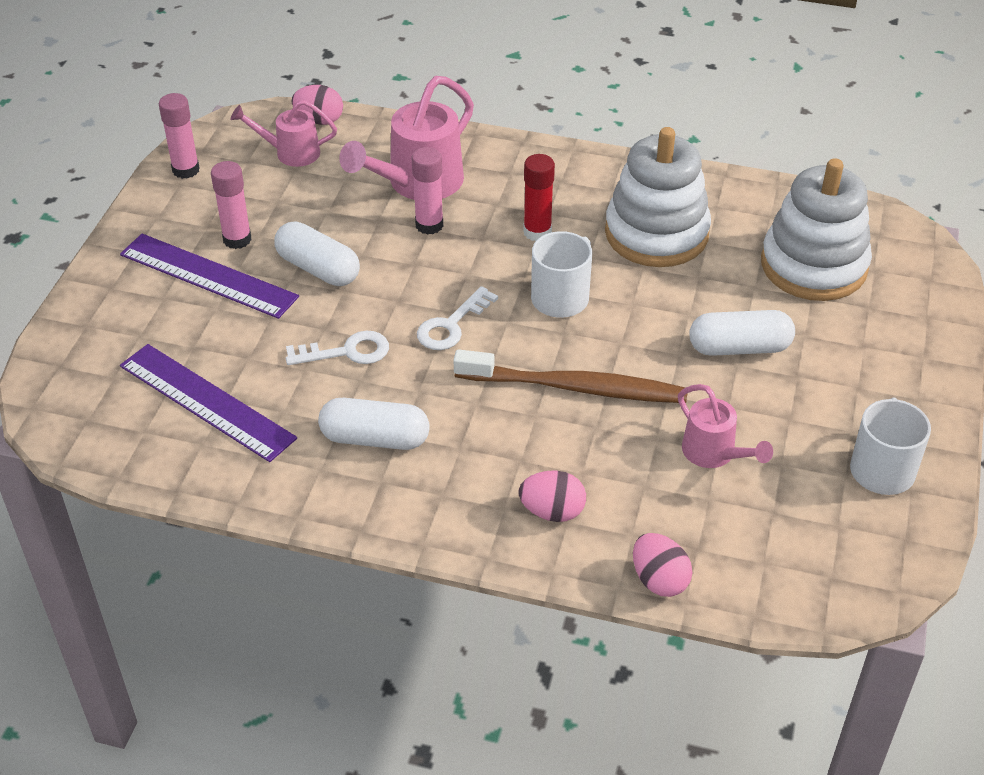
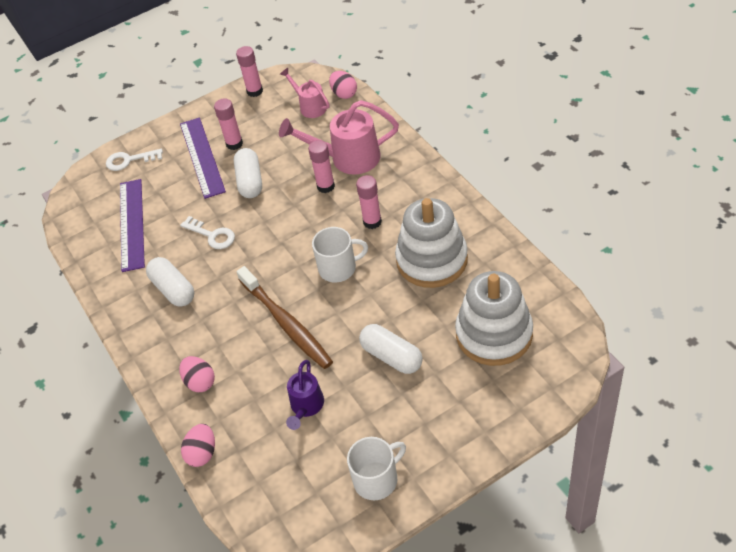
camera: 50 degrees right, 5 degrees up
(451, 325) = (271, 250): white key -> white key (129, 160)
(537, 232) = (372, 222): red glue stick -> pink glue stick
(714, 454) = (306, 407): pink watering can -> purple watering can

